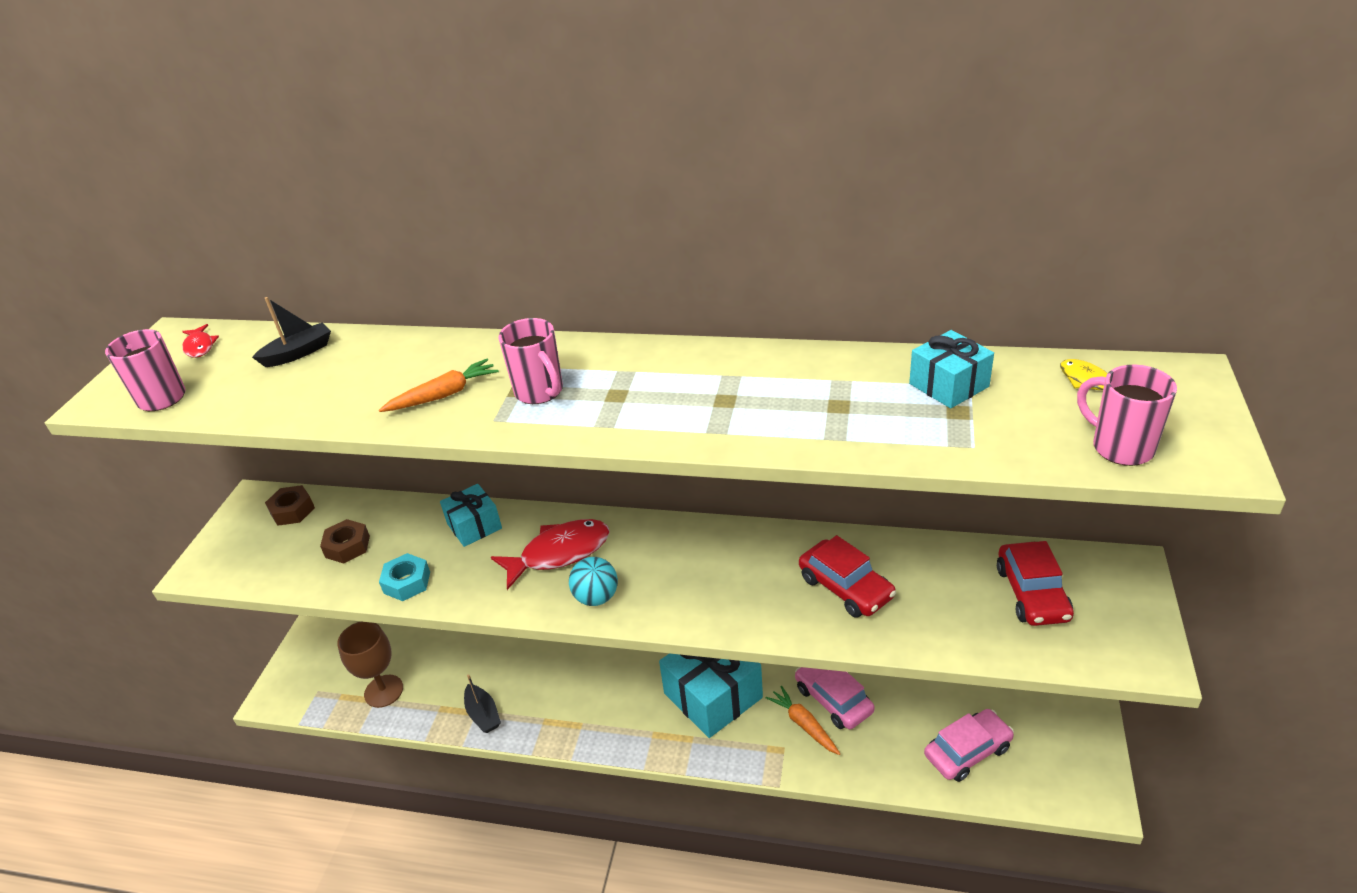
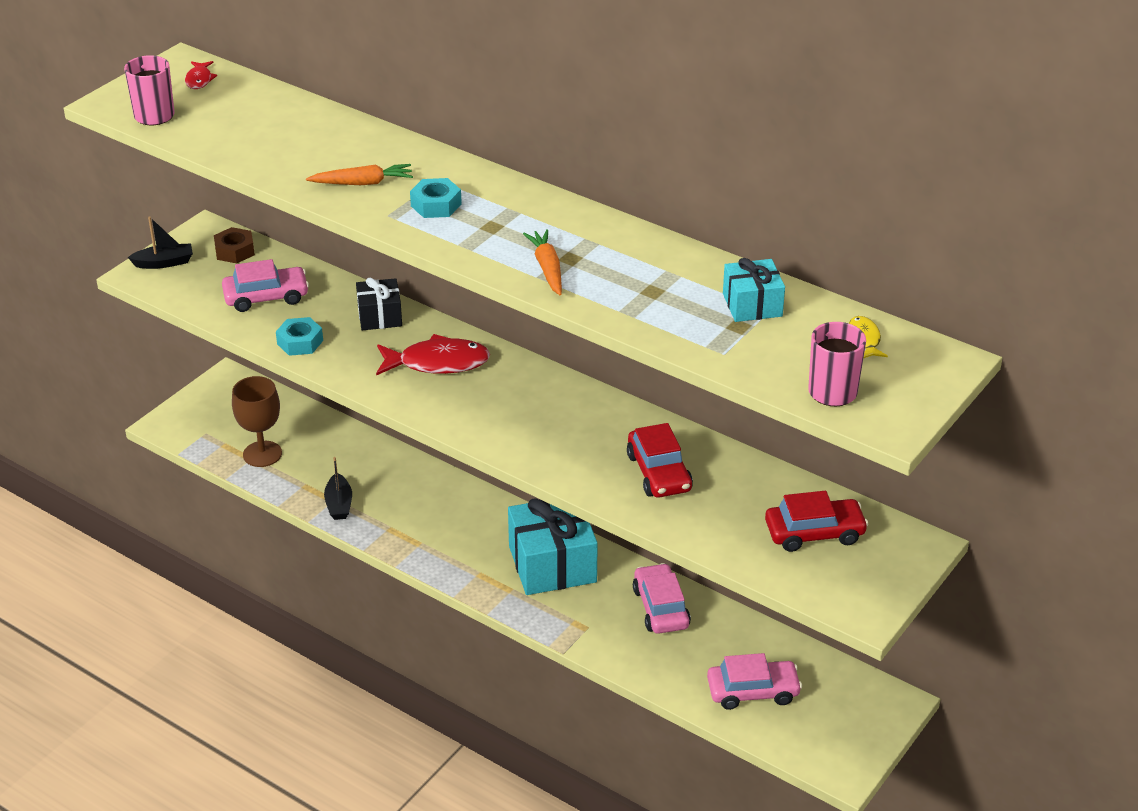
camera: 20 degrees right, 0 degrees up
(298, 353) = (272, 111): black boat -> black boat (164, 263)
(347, 546) = (266, 297): brown nut -> pink car
(474, 526) = (380, 316): turquoise gift -> black gift
(540, 392) = (436, 205): pink mug -> turquoise nut
(596, 597) = (446, 407): turquoise ball -> none
(803, 724) = (619, 616): orange carrot -> orange carrot (547, 268)
(1032, 593) = (814, 533): red car -> red car turned 120 degrees counterclockwise

